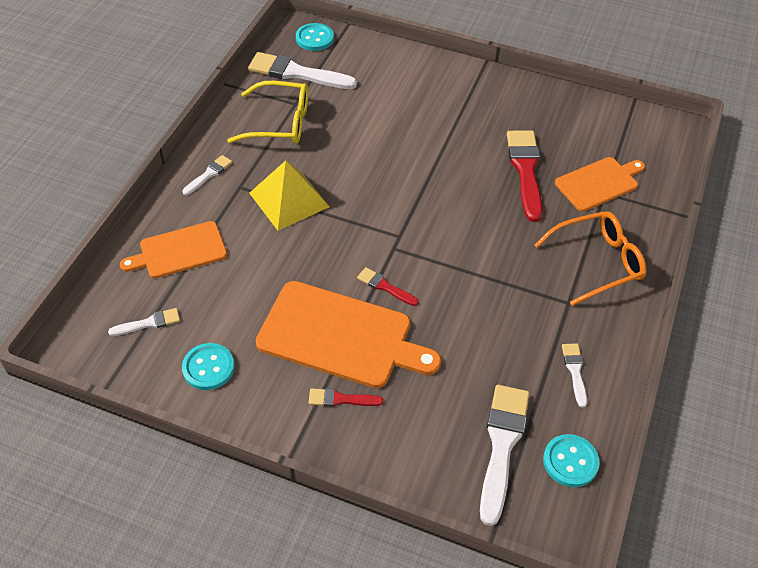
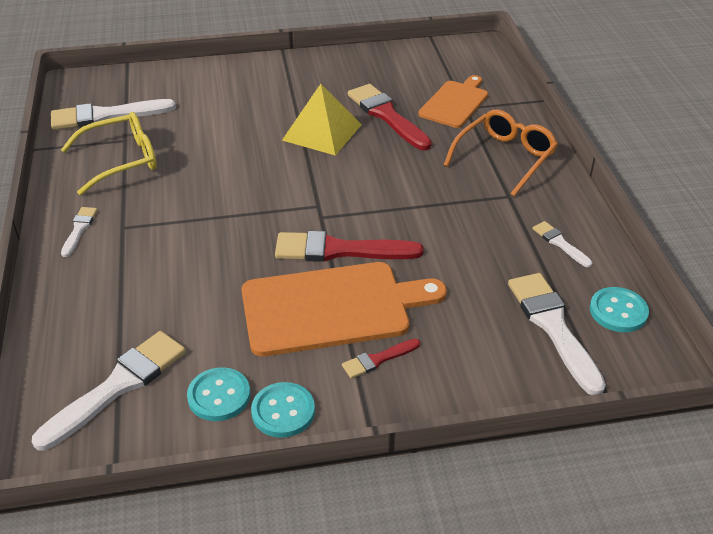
camera: 30 degrees left, 10 degrees down
(149, 323) = (118, 386): white brush -> white brush, size x1.97
(179, 251) = (100, 307): orange cutting board -> none
(289, 199) = (184, 218): yellow pyramid -> yellow pyramid (322, 132)
(314, 38) = (102, 84): turquoise button -> turquoise button (283, 411)
(385, 287) = (339, 250): red brush -> red brush, size x1.97

